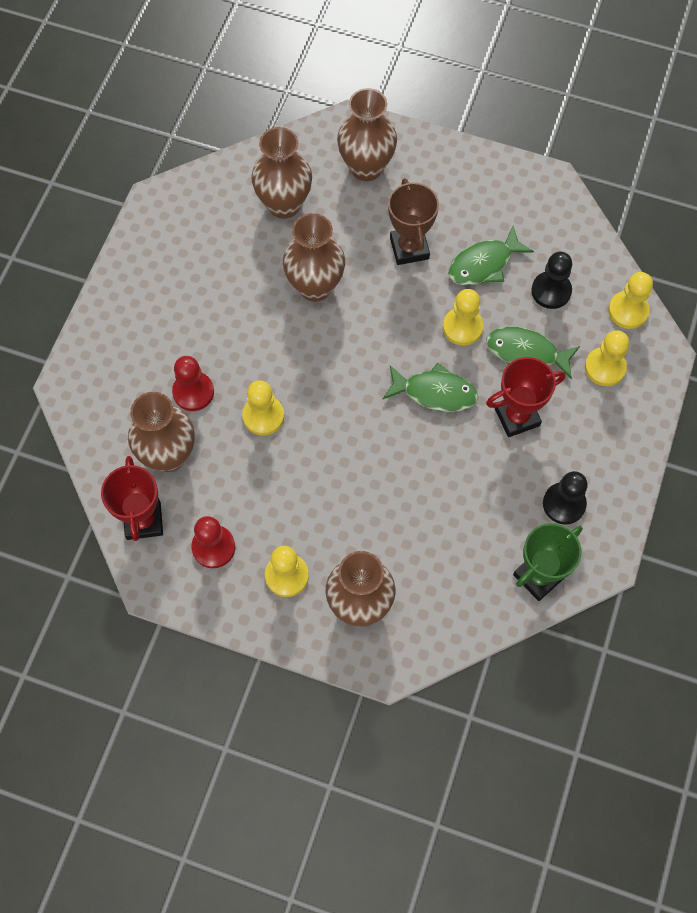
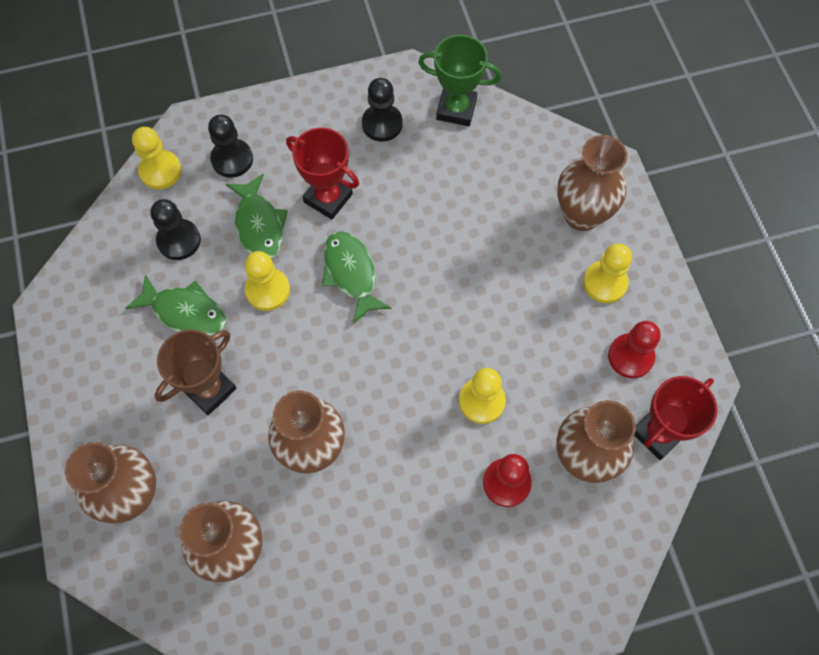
camera: 125 degrees left, 0 degrees up
(605, 367) = (232, 159): yellow pawn -> black pawn

